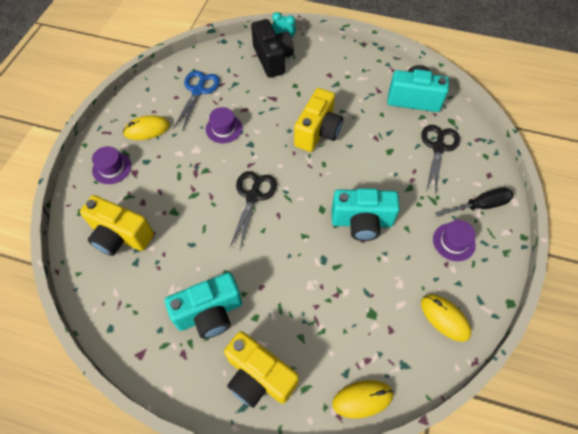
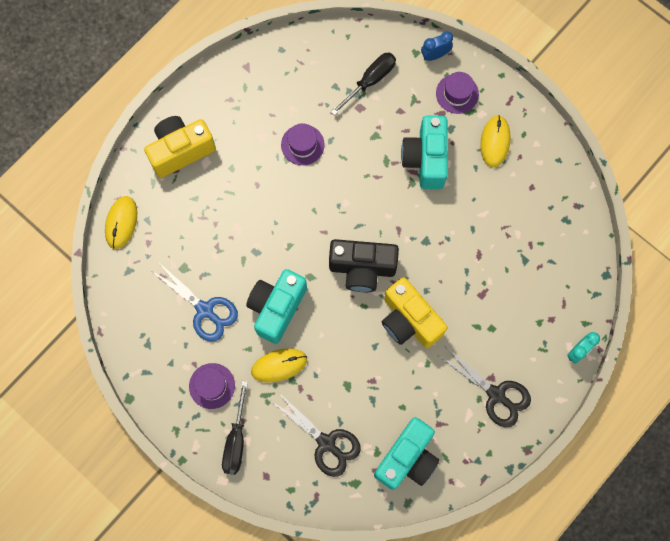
camera: 115 degrees right, 15 degrees up
(79, 196) = (435, 55): none -> blue clock
(120, 236) = (370, 81): yellow camera -> black screwdriver
(198, 91) = (530, 214): blue scissors -> blue scissors (205, 310)
(209, 313) = (254, 132): turquoise camera -> turquoise camera (426, 159)
(224, 128) = (460, 221): purple hat -> purple hat (302, 144)
(253, 197) = (357, 216): black scissors -> black scissors (496, 394)
(272, 59) = (547, 321): black camera -> black camera (362, 268)
(445, 318) = (147, 329): yellow mouse -> yellow mouse (279, 365)

